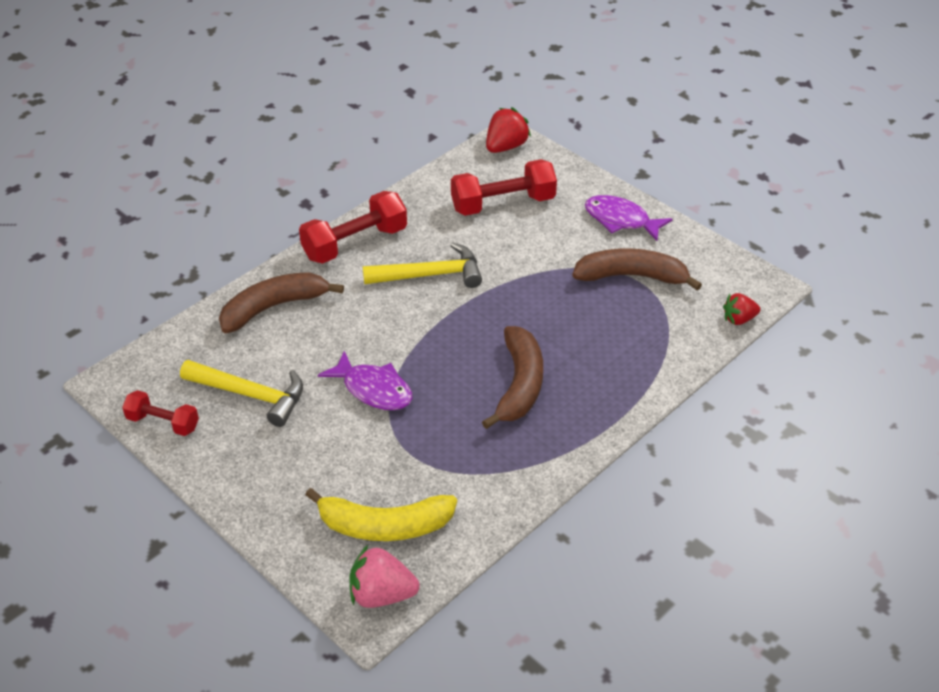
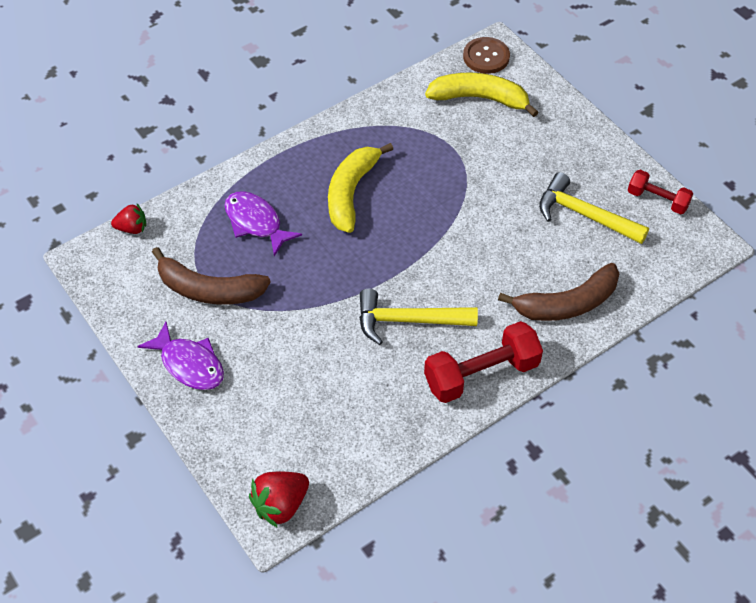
camera: 170 degrees left, 10 degrees up
(373, 389) = (477, 205): purple fish -> purple fish (256, 222)
(382, 594) = (486, 57): pink strawberry -> brown button
(503, 204) = (309, 408): red dumbbell -> none
(519, 385) = (351, 192): brown banana -> yellow banana

